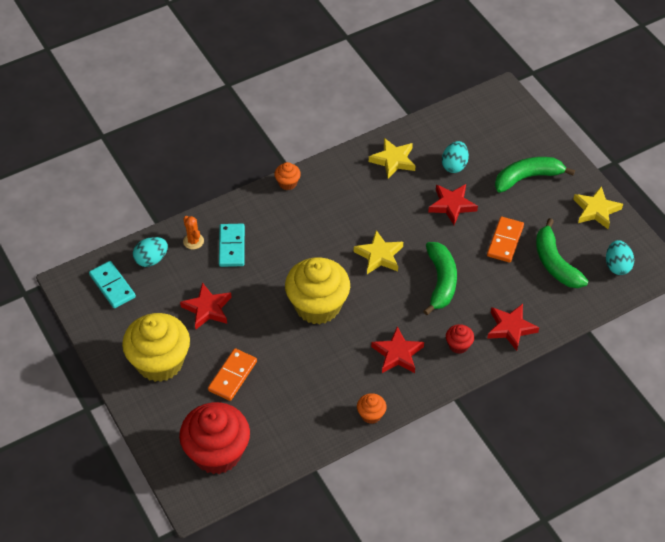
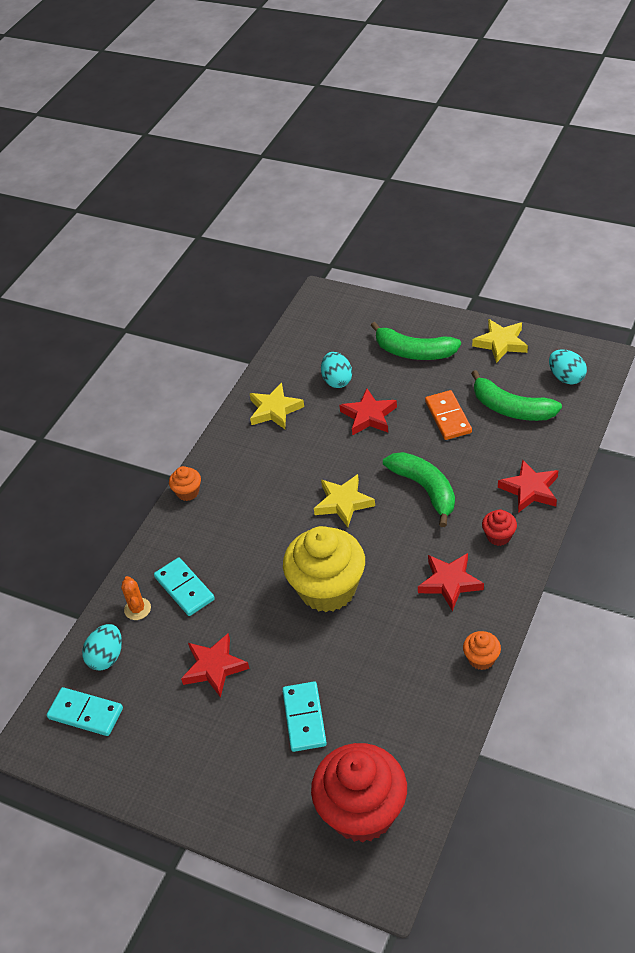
camera: 30 degrees left, 5 degrees down
(160, 362) = (211, 758): yellow cupcake -> none
(193, 241) = (137, 609): orange cactus -> orange cactus turned 45 degrees clockwise
(232, 376) = (304, 718): orange domino -> turquoise domino
(527, 178) = (414, 352): green banana -> green banana turned 105 degrees counterclockwise

